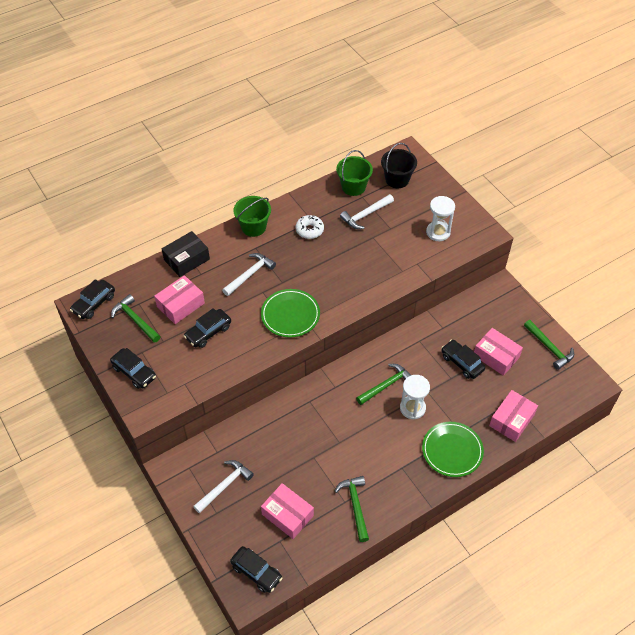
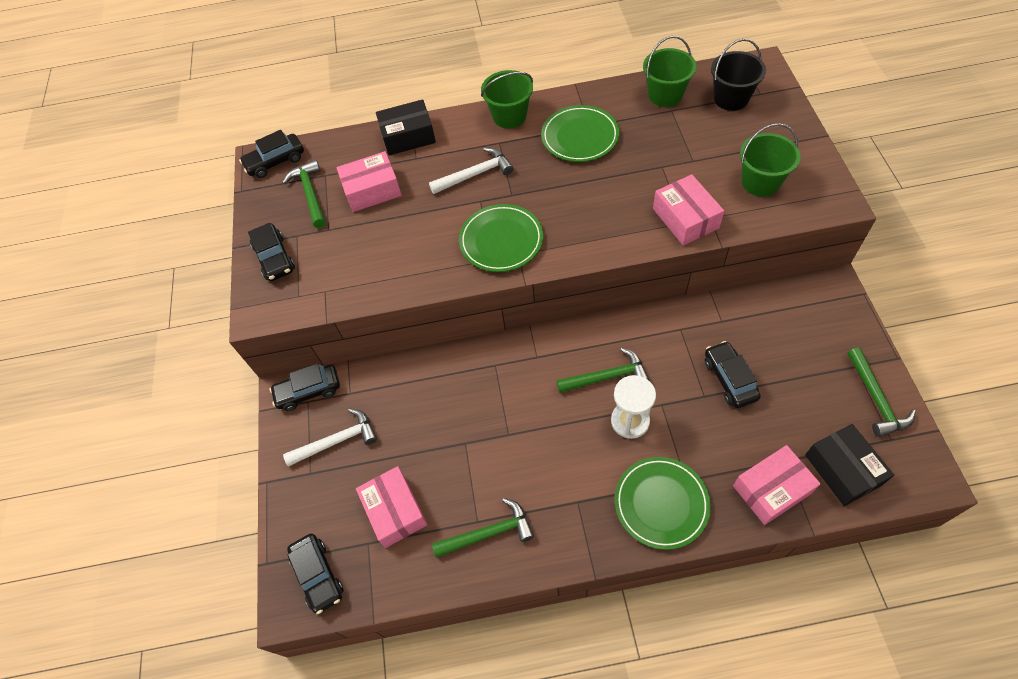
camera: 30 degrees right, 5 degrees up
(208, 332) = (387, 234): black car -> black car (308, 391)
(309, 230) = (580, 137): white donut -> green plate
(355, 505) = (489, 533): green hammer -> green hammer turned 60 degrees clockwise
(365, 215) = (665, 135): white hammer -> none
(438, 232) = (760, 182): white hourglass -> green bucket
(496, 356) = (785, 385): pink box -> pink box (685, 218)
(546, 395) = (843, 469): none -> black box

